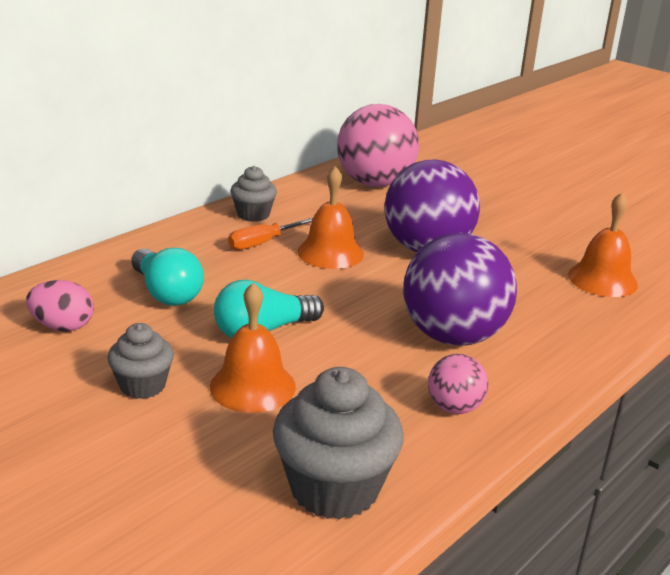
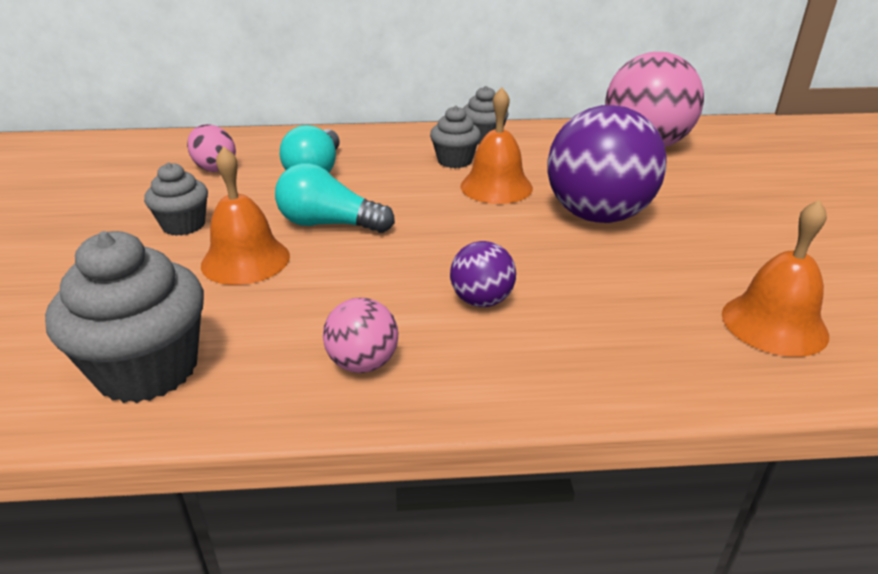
camera: 45 degrees right, 5 degrees up
(265, 242) = (455, 161): orange screwdriver -> grey cupcake
(453, 336) = (481, 300): purple ball -> purple ball, size x0.48

